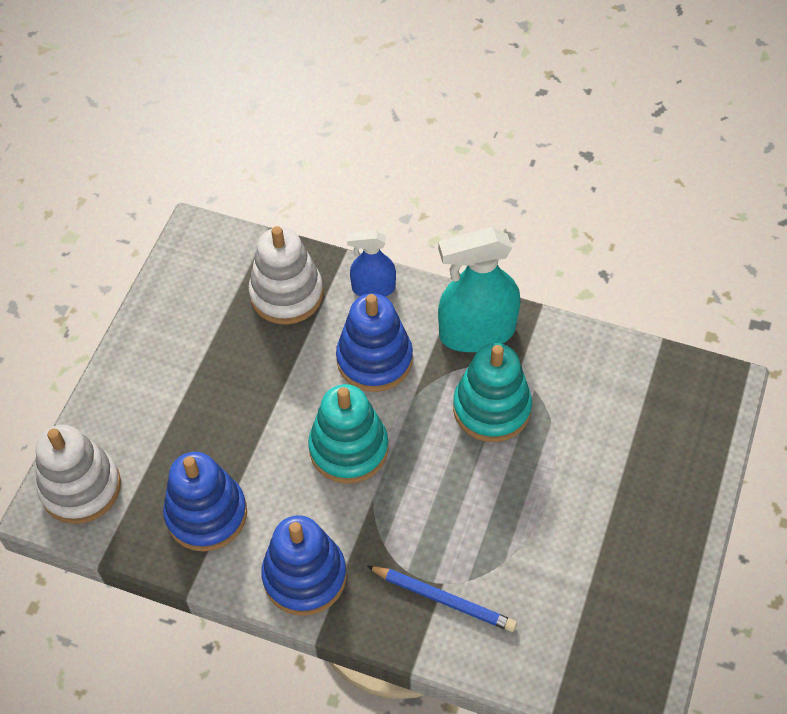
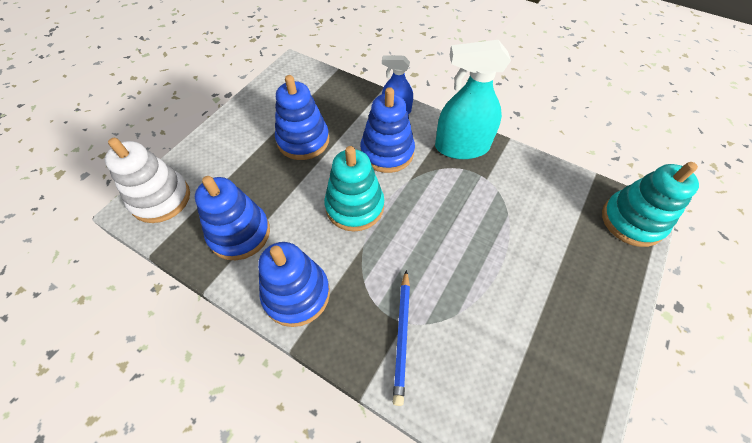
camera: 10 degrees right, 0 degrees up
(251, 362) = (303, 140): none -> blue stacking toy
(286, 294) = (339, 105): white stacking toy -> none
(444, 599) = (402, 336): blue pencil -> blue pencil turned 60 degrees clockwise
(491, 408) = (464, 197): turquoise stacking toy -> turquoise stacking toy (632, 221)

